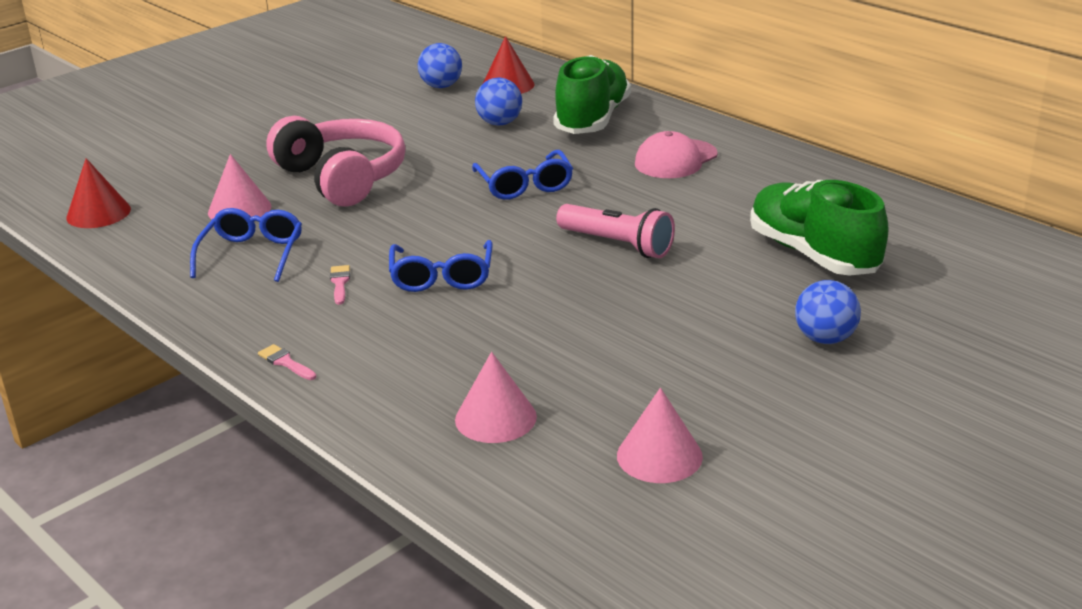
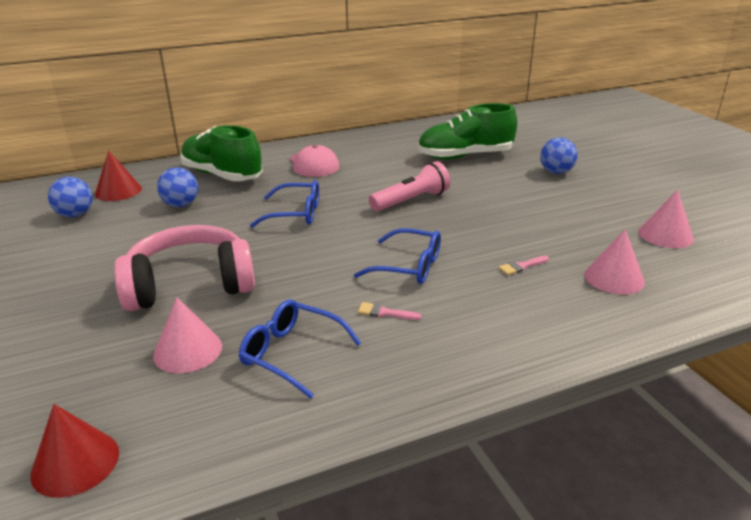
camera: 70 degrees left, 0 degrees up
(285, 362) = (504, 358): pink brush -> pink brush (521, 266)

